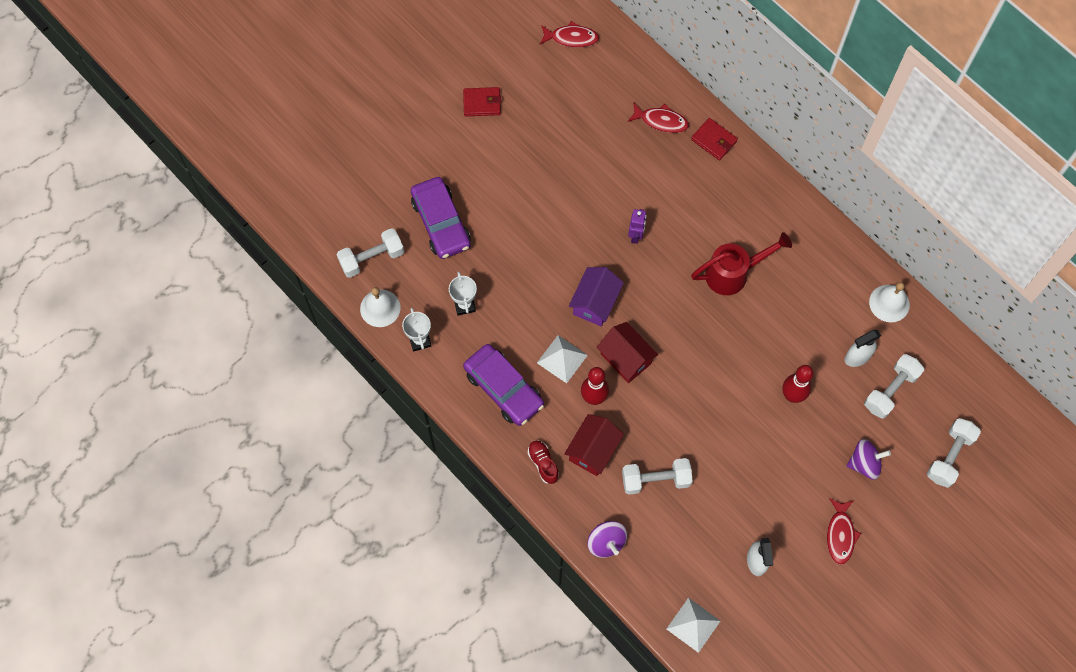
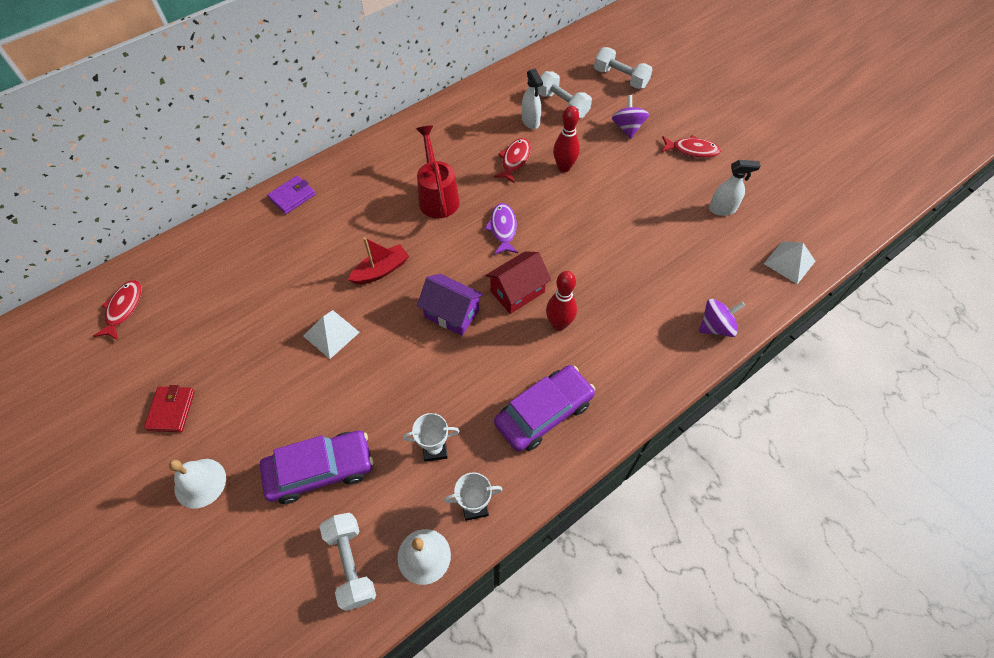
camera: 85 degrees left, 10 degrees down
(543, 463) = (632, 379): red shoe -> none
(562, 359) = (512, 350): white pyramid -> white pyramid (331, 334)
(593, 450) = (617, 330): red house -> none
(636, 235) = (381, 270): purple robot -> red boat
(655, 480) = (647, 278): white dumbbell -> none
(661, 121) = (256, 237): red fish -> red fish (514, 160)
(700, 340) = (503, 229): none -> purple fish
(714, 140) = (292, 196): red wallet -> purple wallet
(889, 303) = (483, 96): white bell -> white bell (200, 483)

